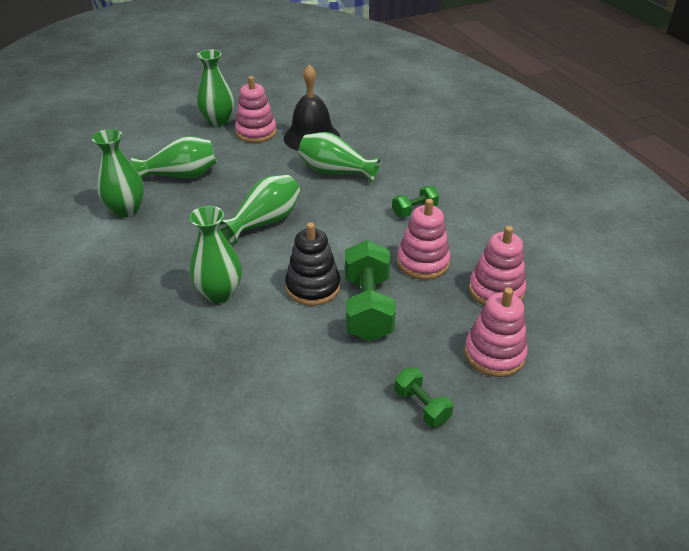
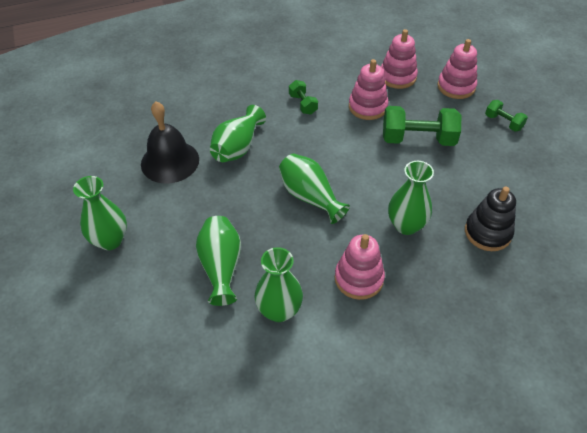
camera: 85 degrees left, 10 degrees up
(256, 132) = (147, 205): pink stacking toy -> pink stacking toy (359, 278)
(313, 287) = (397, 168): black stacking toy -> black stacking toy (487, 232)
(421, 406) = (503, 122): green dumbbell -> green dumbbell turned 75 degrees clockwise

